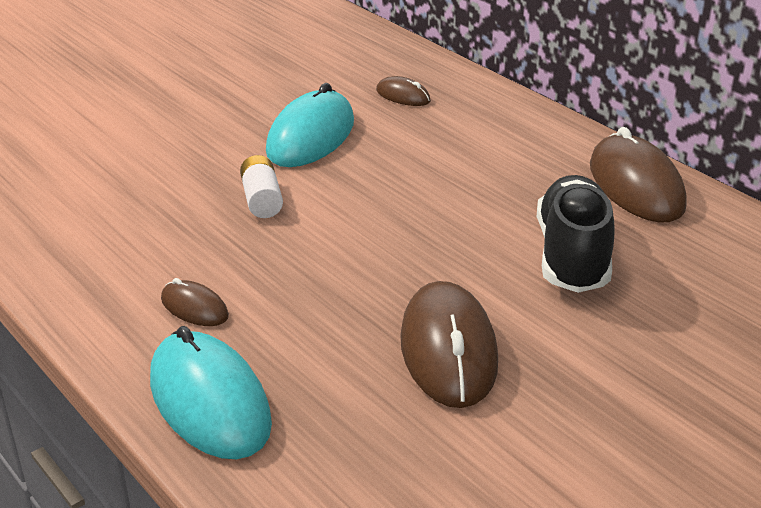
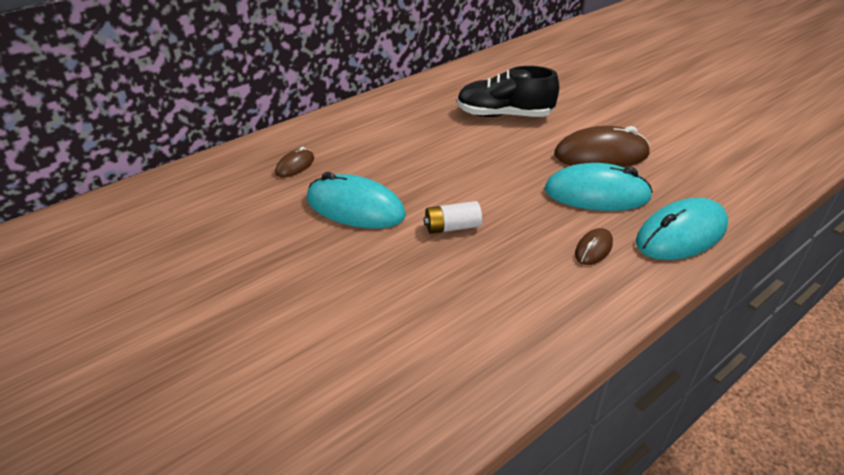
camera: 90 degrees left, 5 degrees up
(327, 328) = (596, 194): none -> turquoise mouse
(636, 186) = (429, 92): brown mouse -> none

